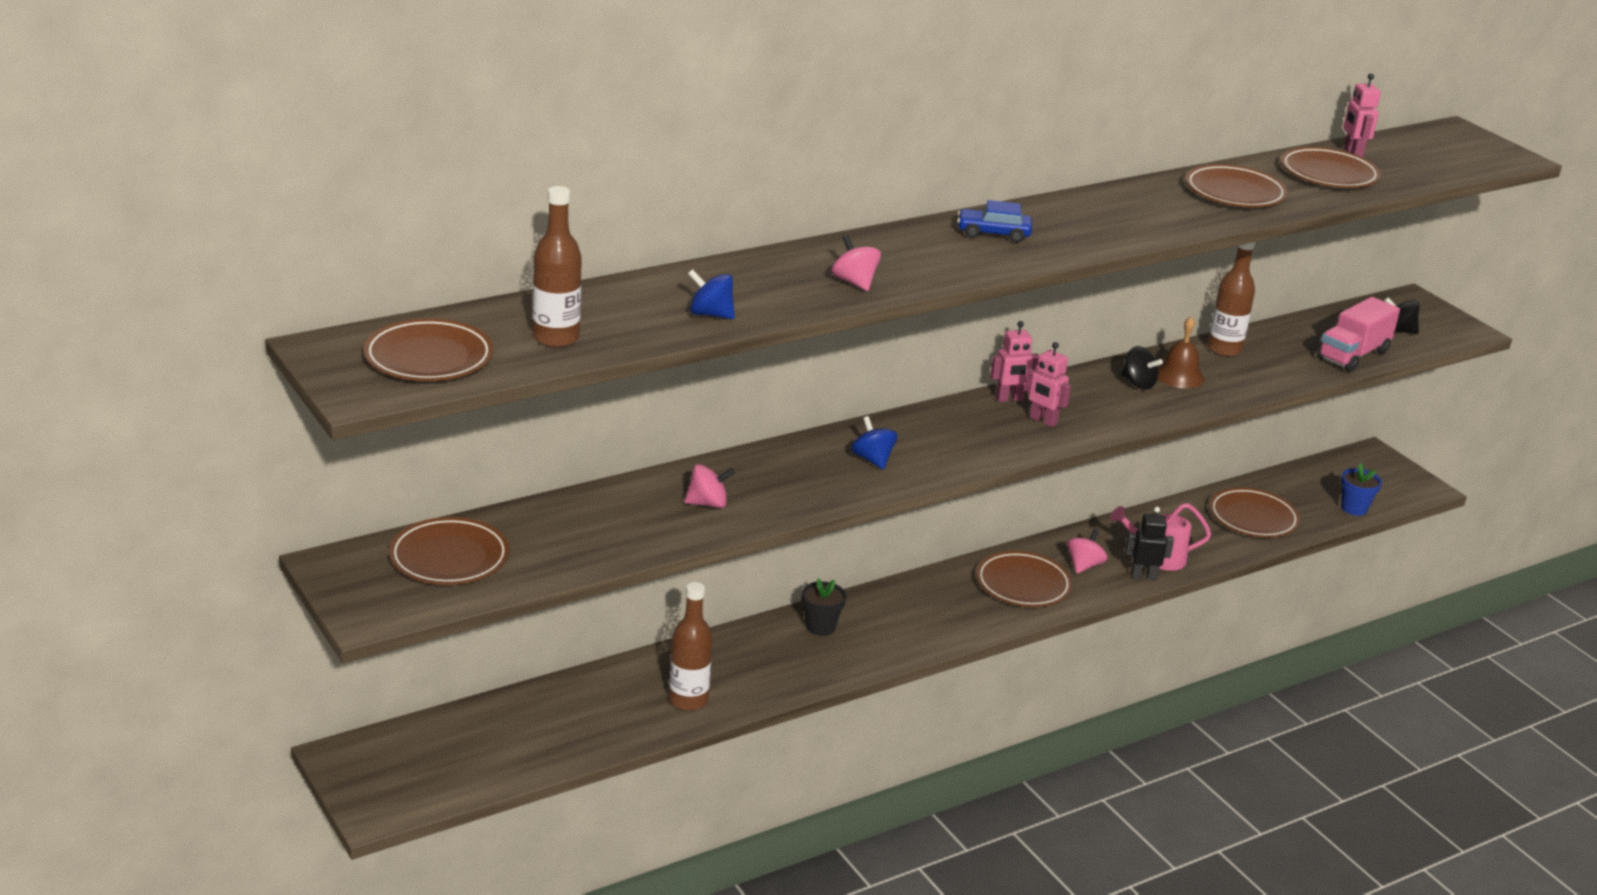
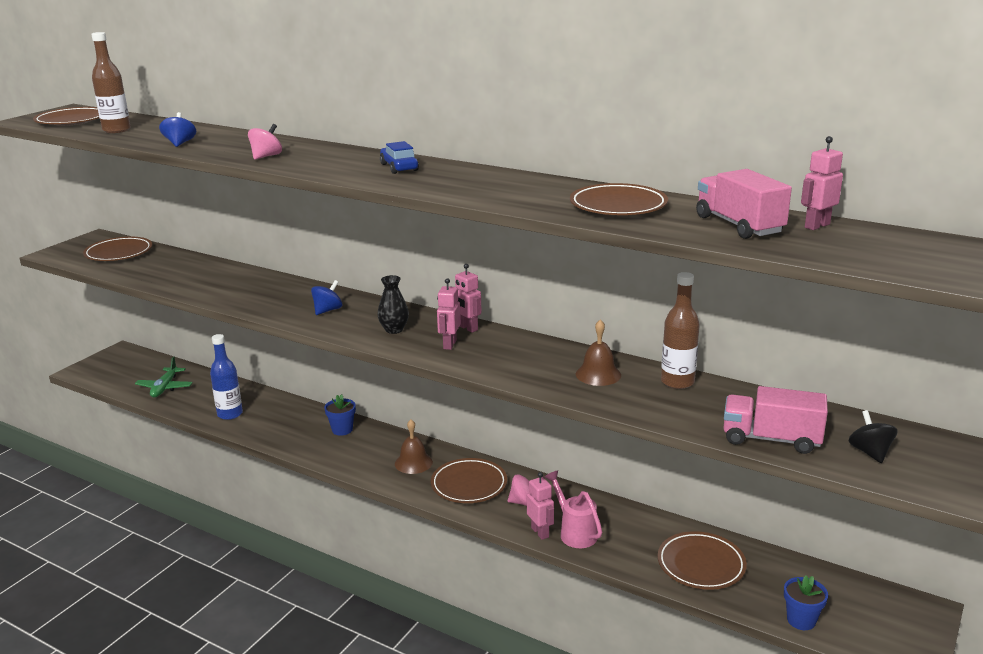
camera: 65 degrees right, 5 degrees down
(538, 738) = (165, 387): none -> green plane
(688, 700) = (230, 414): brown bottle -> blue bottle
(707, 503) = (226, 286): pink spinning top -> none
(820, 627) = (342, 430): black flower pot -> blue flower pot
(946, 603) = (413, 463): none -> brown bell
(973, 438) = (394, 330): none -> black vase
(1138, 383) = (559, 363): black spinning top -> none
(1143, 576) = (540, 532): black robot -> pink robot
(1328, 174) = (739, 225): brown plate -> pink truck

